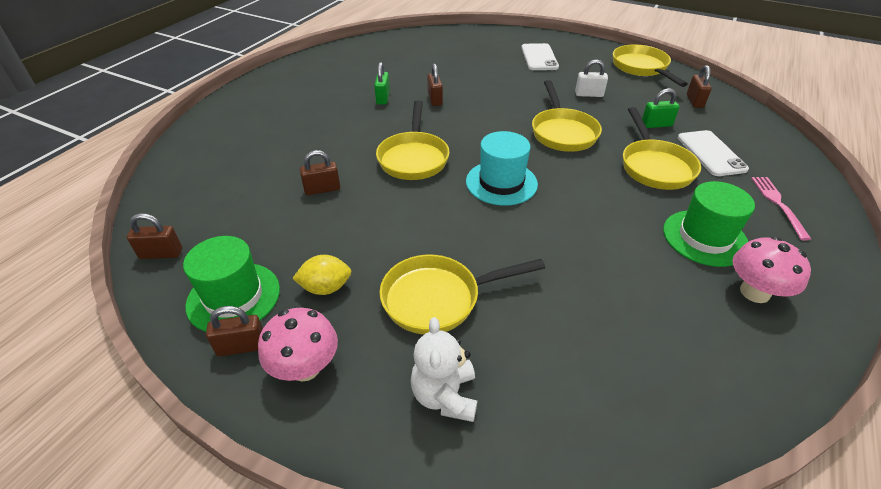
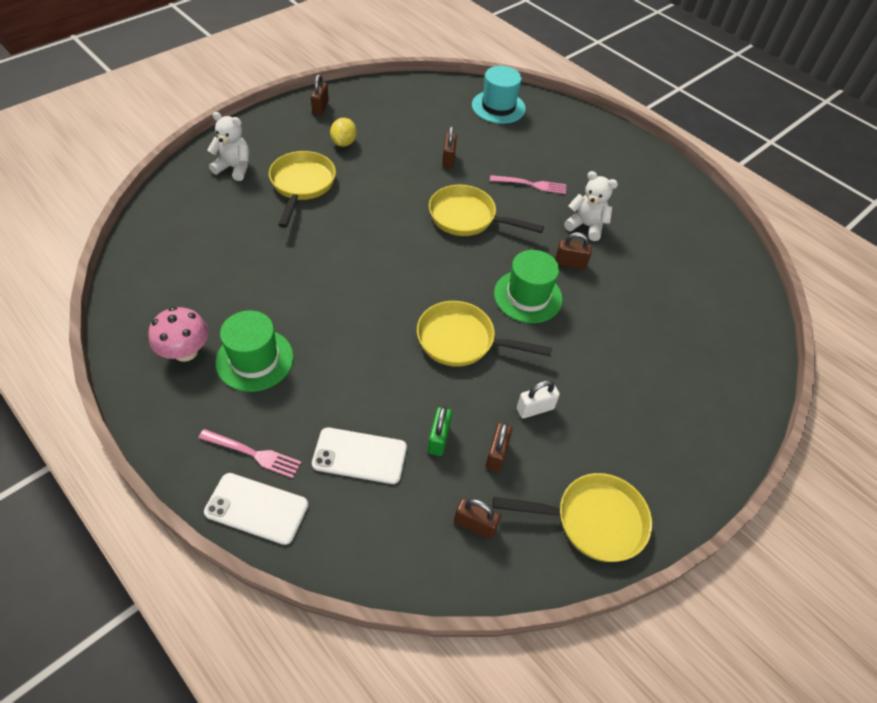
camera: 105 degrees right, 10 degrees up
(161, 254) = (416, 87): brown padlock -> brown padlock (496, 454)
(233, 297) = (360, 109): green hat -> green hat (528, 296)
(305, 367) = (290, 126): pink mushroom -> none
(340, 131) = (531, 185): none -> pink fork
(383, 98) = (586, 226): green padlock -> white teddy bear
(501, 183) = (402, 260): turquoise hat -> turquoise hat (498, 107)
(539, 57) = (657, 405): white phone -> white phone (257, 508)
(589, 94) = (535, 408): white padlock -> white padlock turned 45 degrees clockwise
(655, 166) = (365, 386): yellow pan -> none

